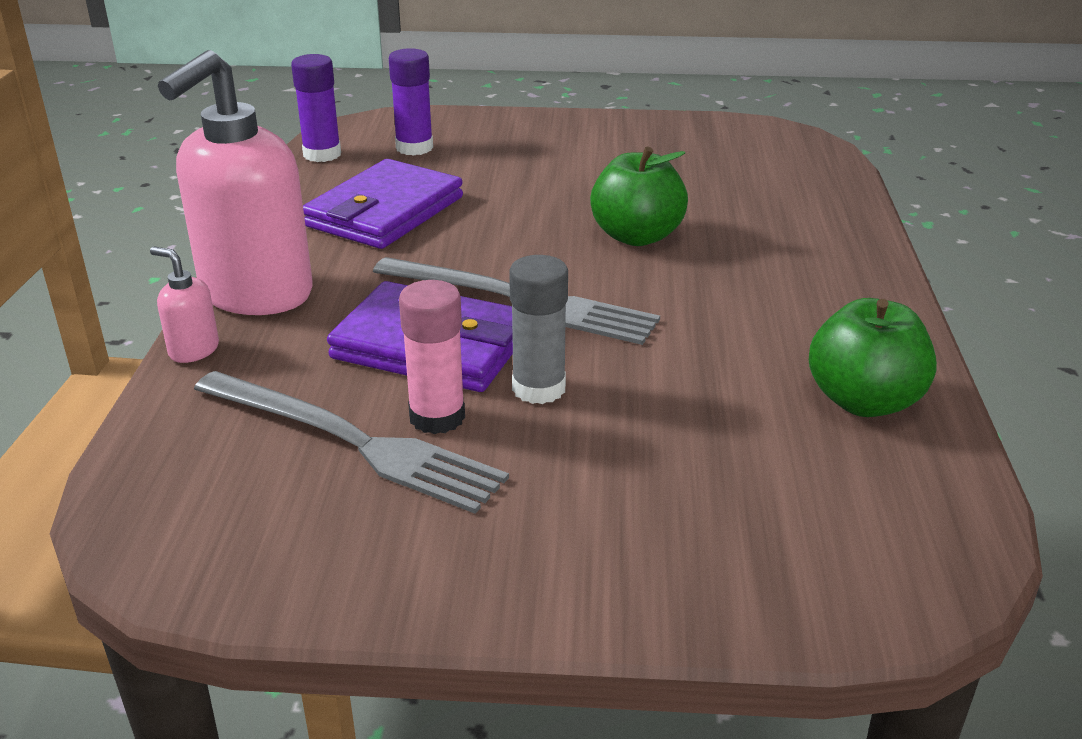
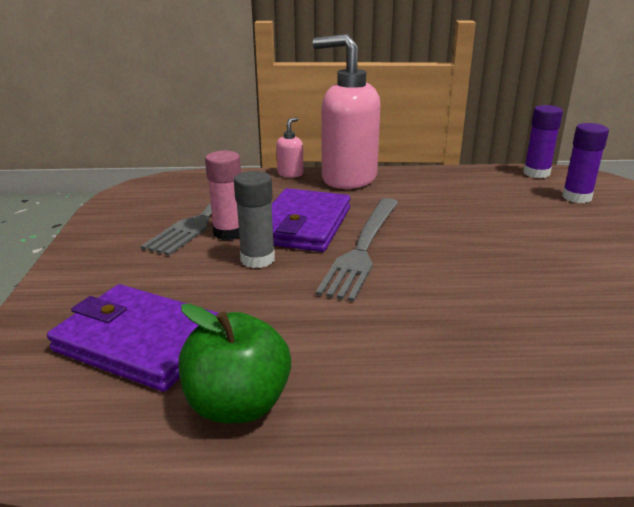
camera: 85 degrees right, 5 degrees down
(385, 212) = (466, 198): purple wallet -> purple wallet (140, 342)
(636, 236) = (490, 289): green apple -> none

